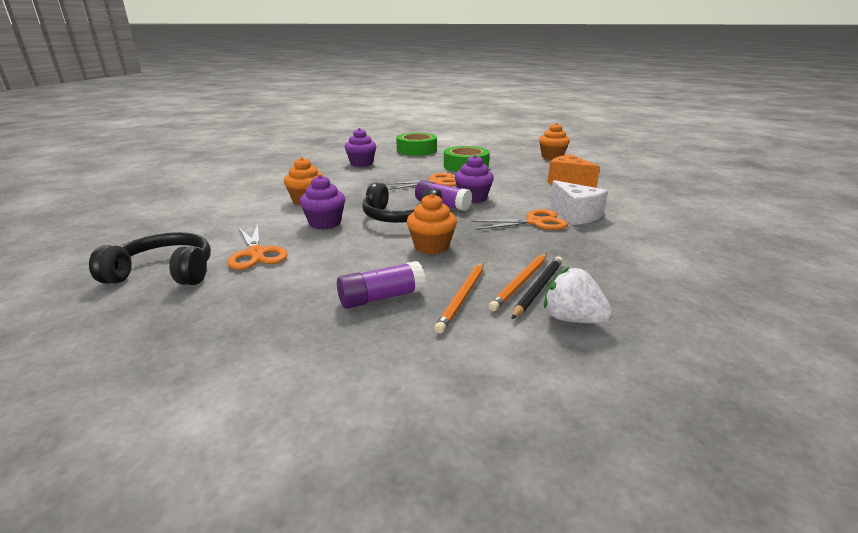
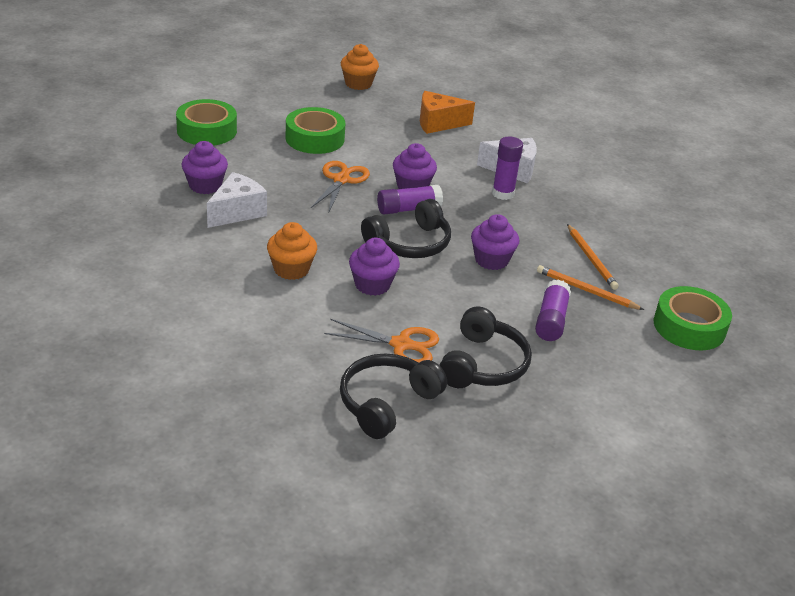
camera: 55 degrees left, 10 degrees up
(264, 291) = (483, 364): none -> black headphones
(347, 175) = (237, 212): none -> white cheese
(431, 246) = (491, 260): orange cupcake -> purple cupcake
(462, 298) = (586, 290): orange pencil -> orange pencil turned 150 degrees clockwise
(507, 385) = (689, 327): none -> green tape
(534, 222) = (503, 193): orange scissors -> purple glue stick
(538, 288) = (605, 257): black pencil -> none
(572, 319) = (651, 269): white strawberry -> none

